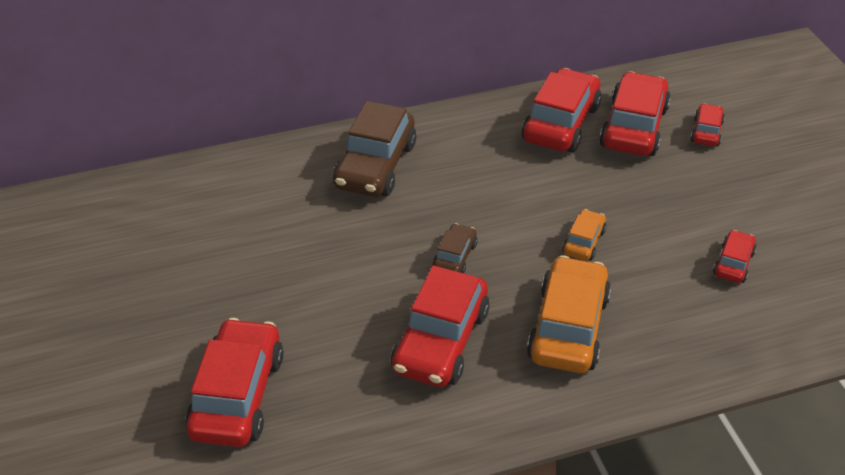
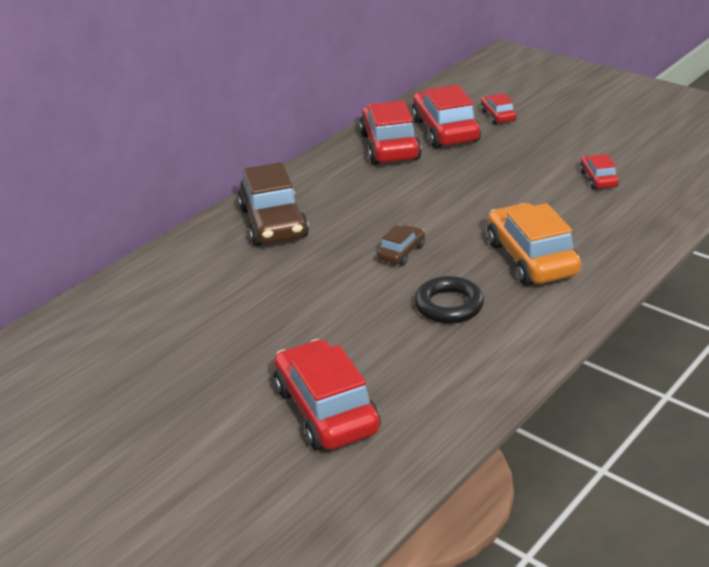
camera: 30 degrees left, 10 degrees down
(440, 341) = (449, 305): red car -> black ring
(455, 257) = (401, 252): brown car -> brown car turned 45 degrees clockwise
(583, 242) = (485, 207): orange car -> none

